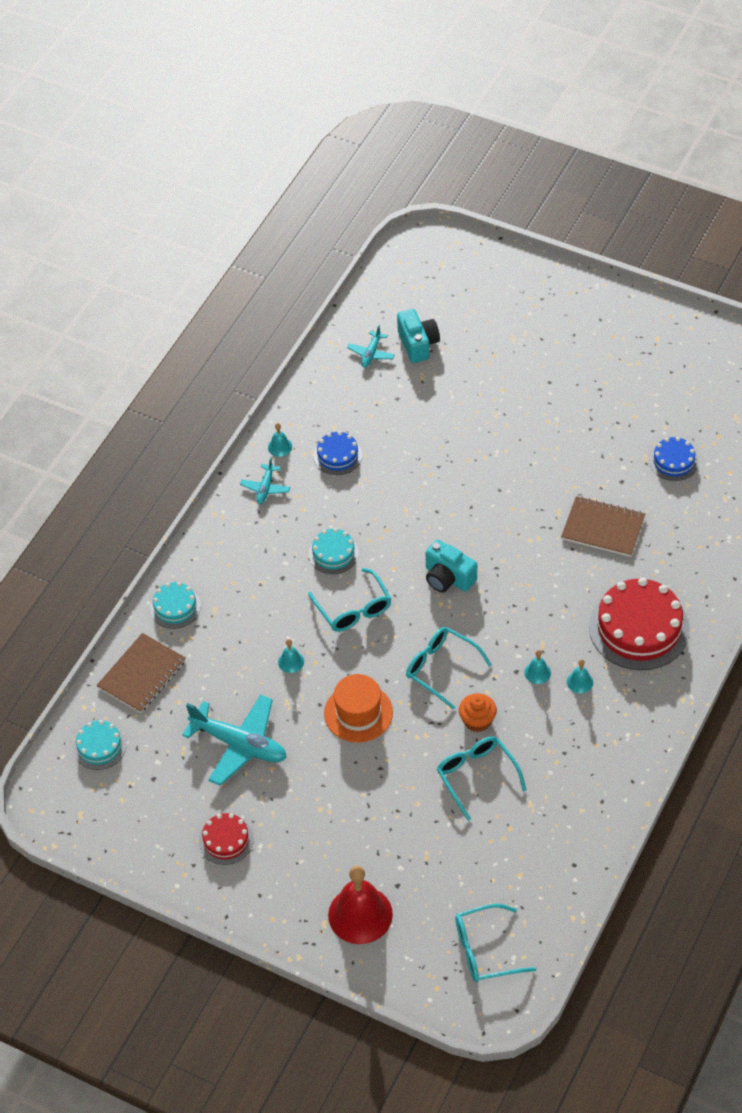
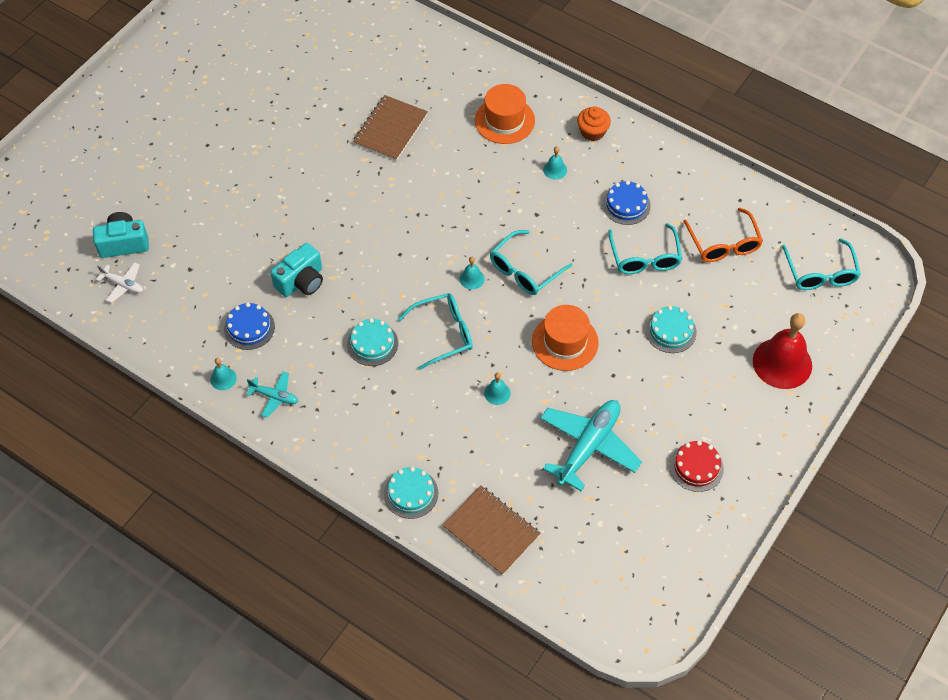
camera: 85 degrees left, 5 degrees up
(99, 746) = (575, 578): turquoise cake -> turquoise cake (670, 331)
(371, 354) = (123, 285): turquoise plane -> white plane
(448, 578) = (422, 253): turquoise camera -> turquoise camera (301, 281)
(476, 776) = (645, 257): turquoise glasses -> turquoise glasses turned 75 degrees counterclockwise
(477, 720) = (585, 250): orange cupcake -> orange cupcake (592, 132)
(509, 851) = (723, 244): none -> orange glasses
(537, 672) = (540, 198): turquoise bell -> turquoise bell (472, 279)
(639, 628) = (504, 120): red cake -> orange hat
(673, 461) = (327, 69): blue cake -> blue cake (626, 205)

